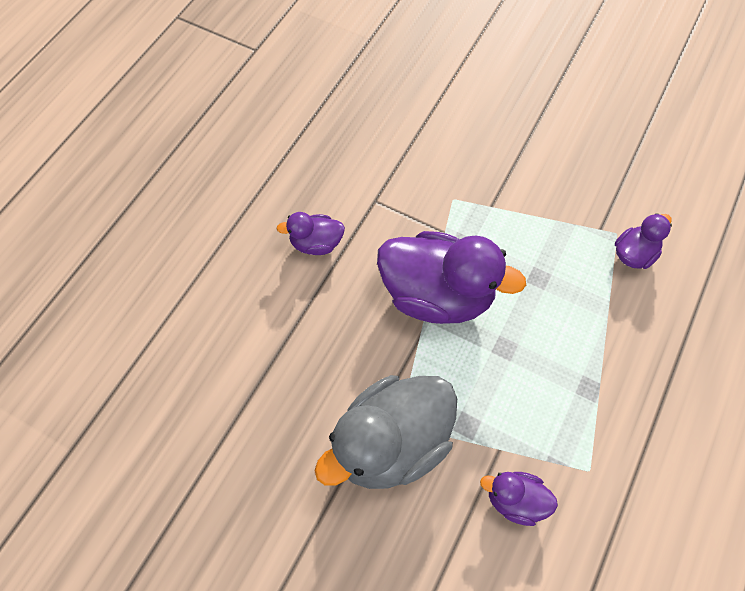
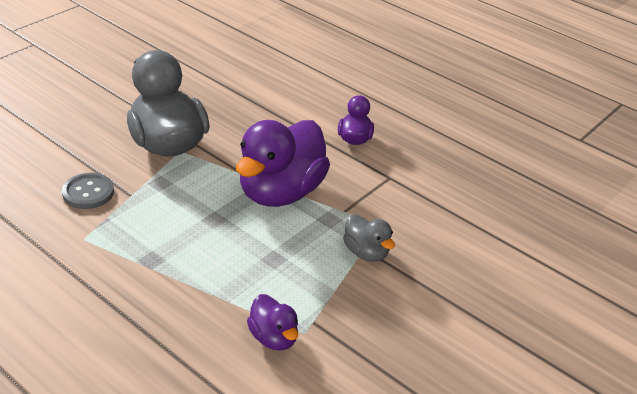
camera: 100 degrees right, 25 degrees down
(497, 203) = (366, 252): none -> grey duck
(515, 500) = (88, 192): purple duck -> grey button

